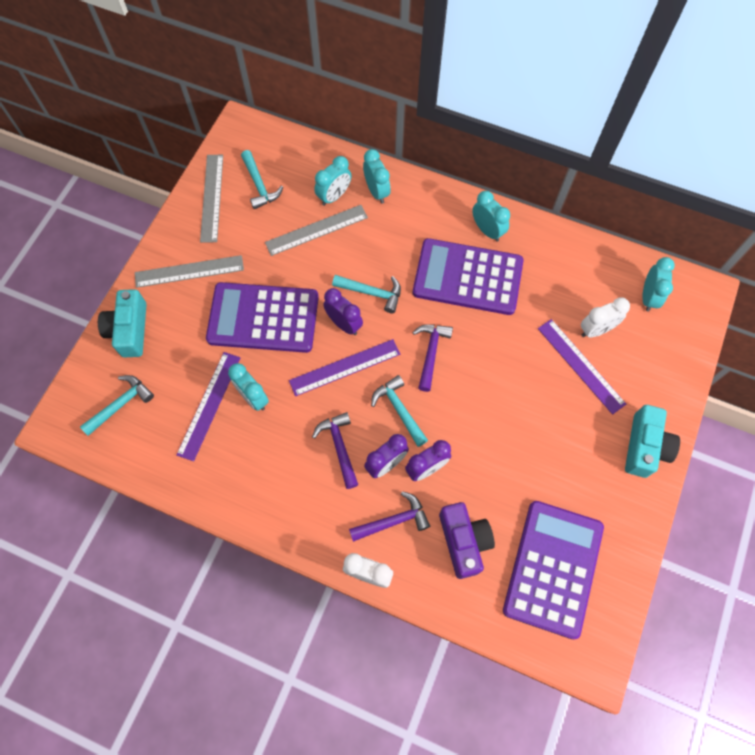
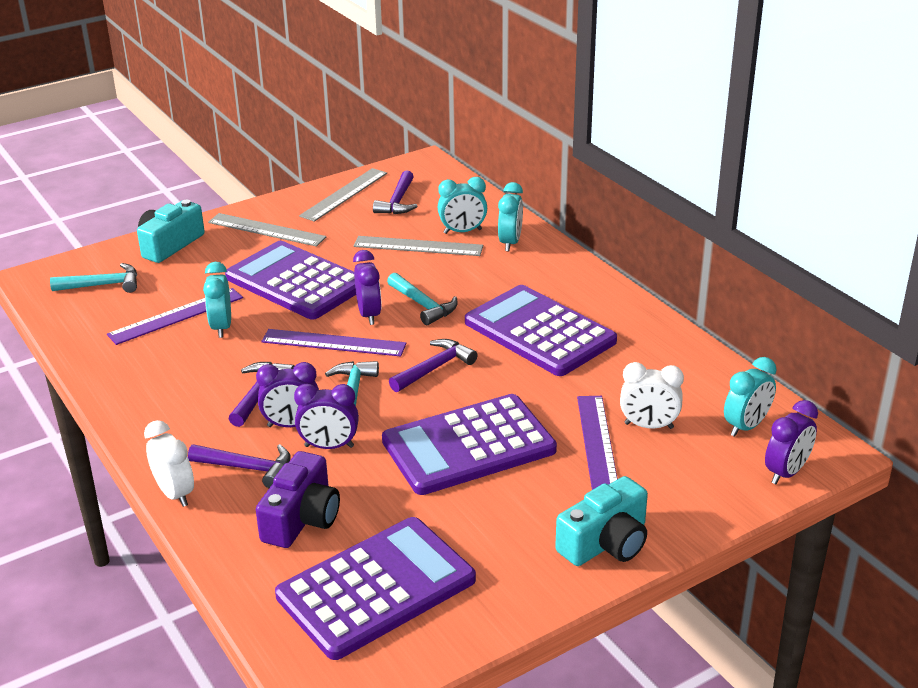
camera: 35 degrees right, 35 degrees down
(259, 185) = (398, 202): turquoise hammer -> purple hammer
(487, 230) = (601, 308): turquoise clock -> none
(508, 413) = (468, 446): none -> purple calculator
(695, 325) = (786, 473): none -> purple clock

